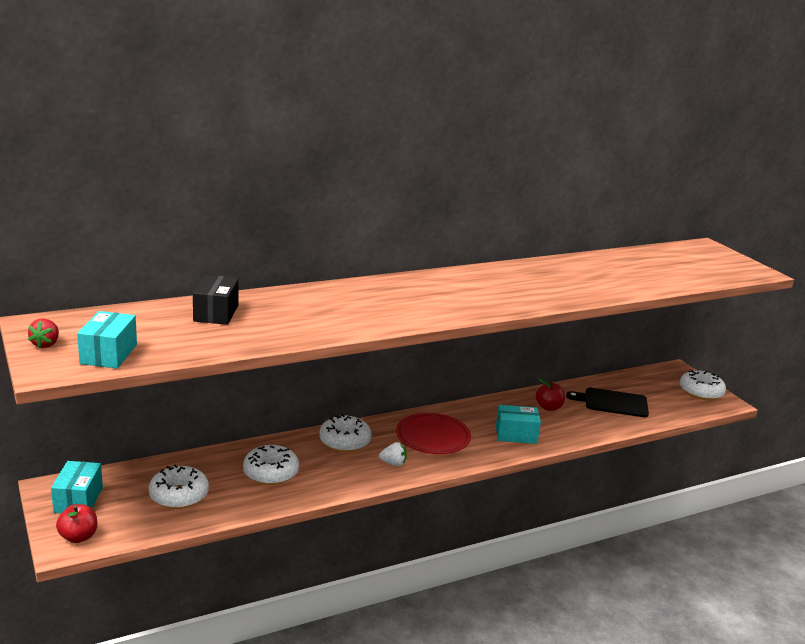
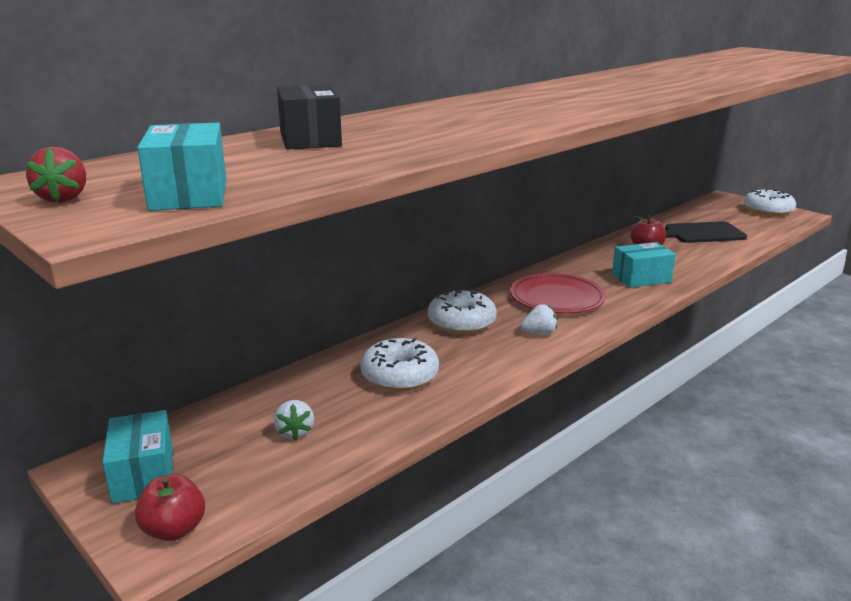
camera: 15 degrees left, 0 degrees up
(179, 495) = (295, 432): white donut -> white strawberry

